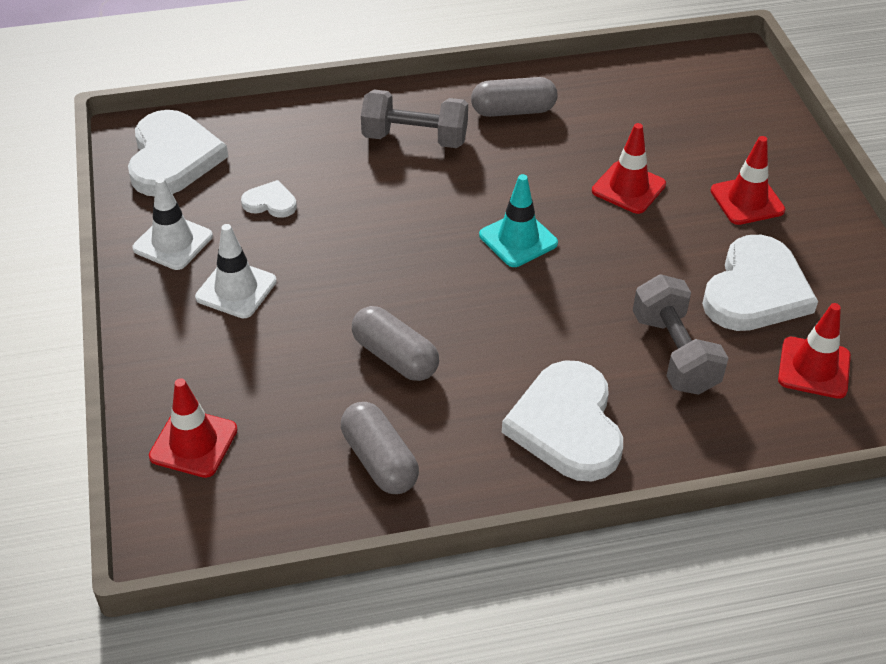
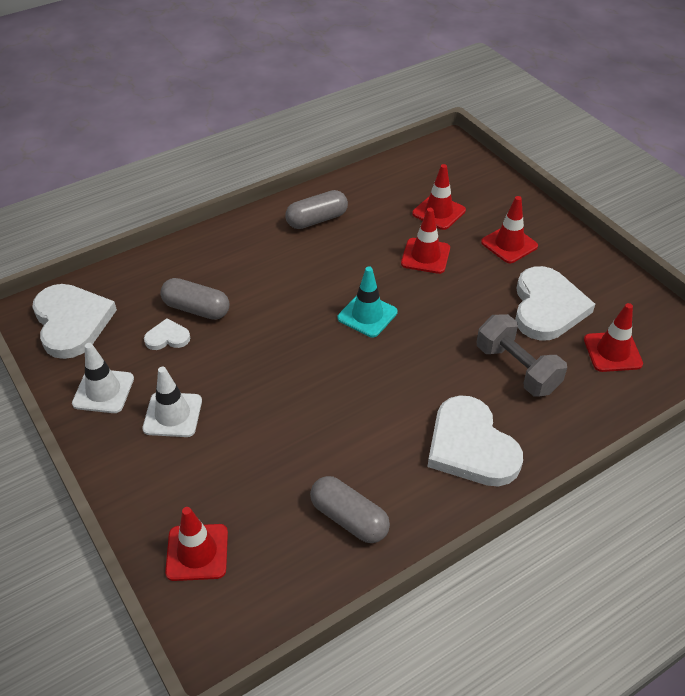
camera: 20 degrees left, 0 degrees up
(395, 357) = (321, 432): grey capsule -> grey capsule (196, 309)
(415, 138) = (255, 258): grey dumbbell -> none
(674, 138) = (438, 212): none -> red traffic cone

